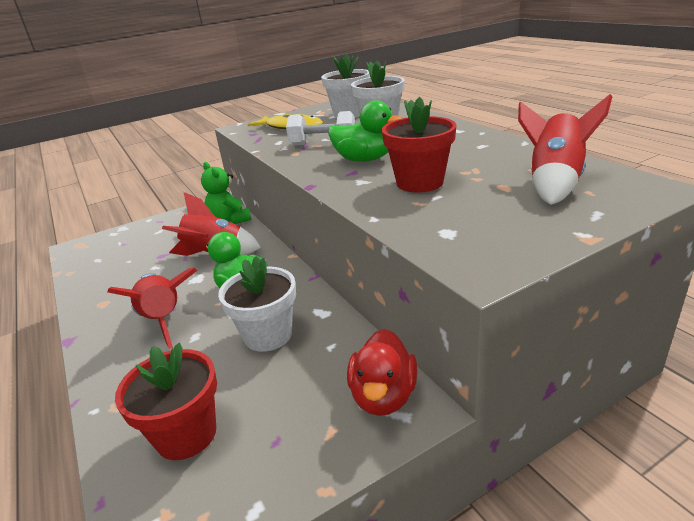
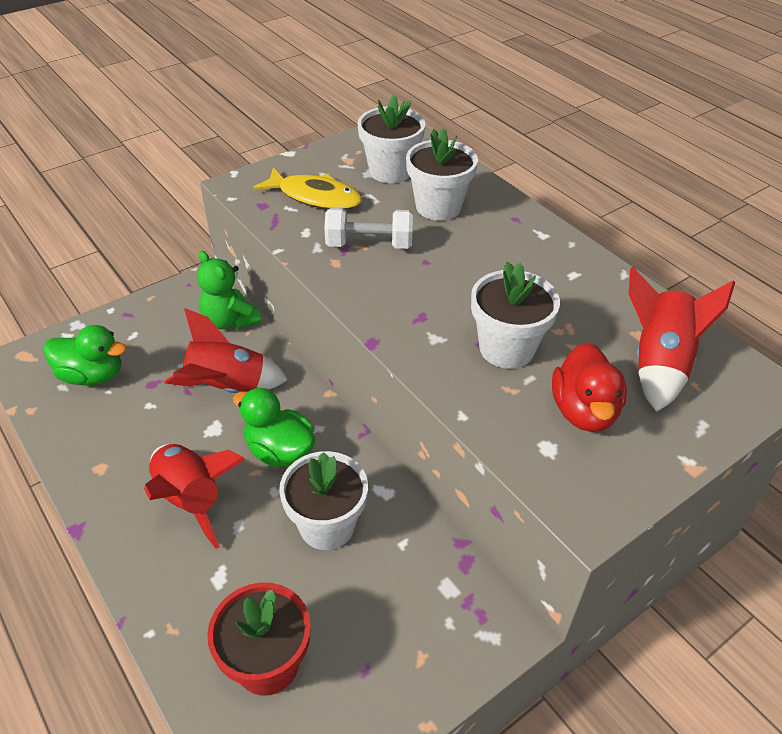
camera: 10 degrees left, 15 degrees up
(364, 159) = (431, 290): green duck -> green duck (92, 375)
(383, 396) = (469, 612): red duck -> red duck (584, 411)
(420, 183) = (506, 348): red flower pot -> white flower pot

